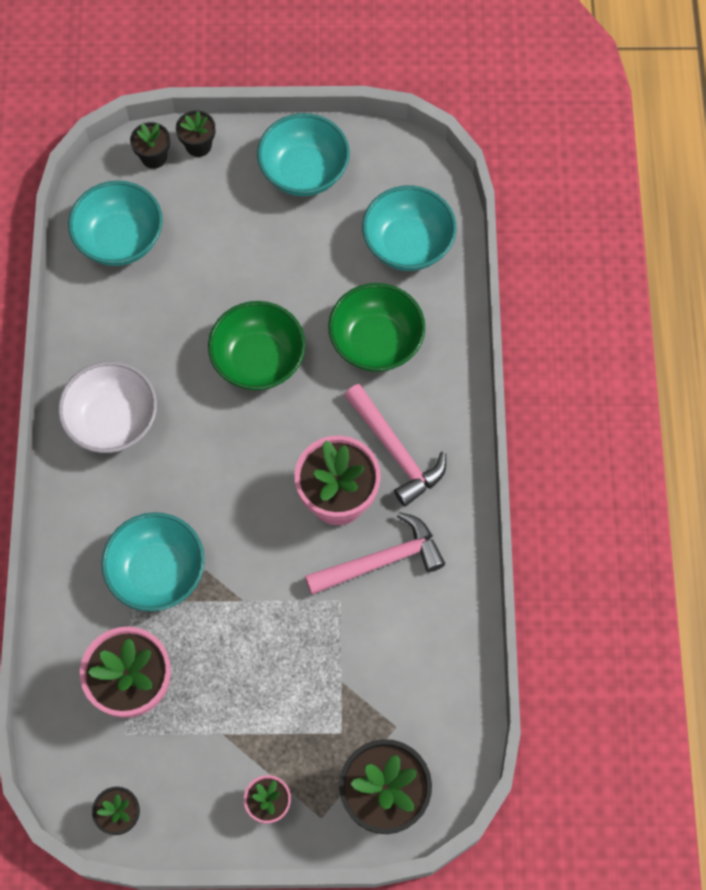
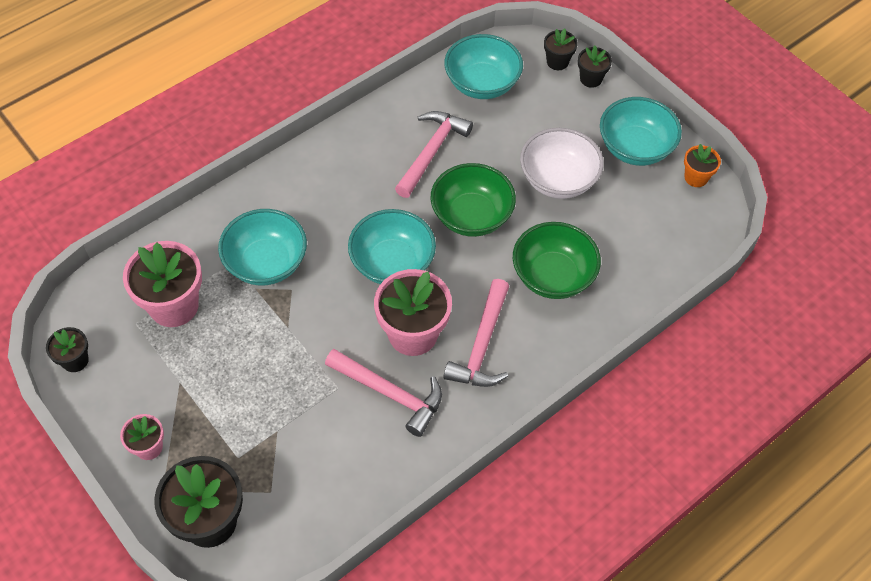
camera: 50 degrees right, 10 degrees down
(113, 420) = (352, 165): white bowl -> white bowl (558, 180)
(159, 340) = (432, 152): none -> pink hammer
(376, 150) = (696, 177): none -> orange flower pot
(408, 244) = (646, 244): turquoise bowl -> turquoise bowl (392, 263)

